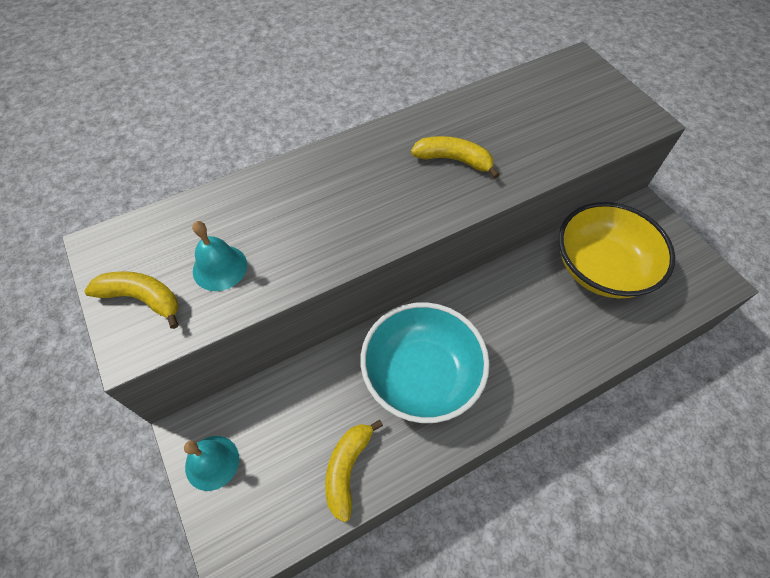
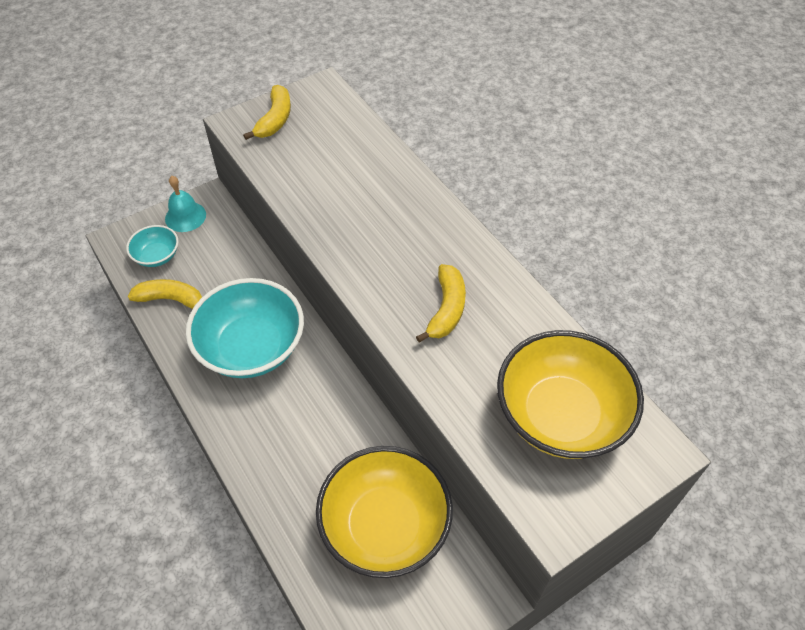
camera: 85 degrees right, 5 degrees down
(220, 267) = (304, 156): turquoise bell -> none
(273, 495) = (157, 256): none -> turquoise bowl
(556, 104) = (561, 415): none -> yellow bowl

